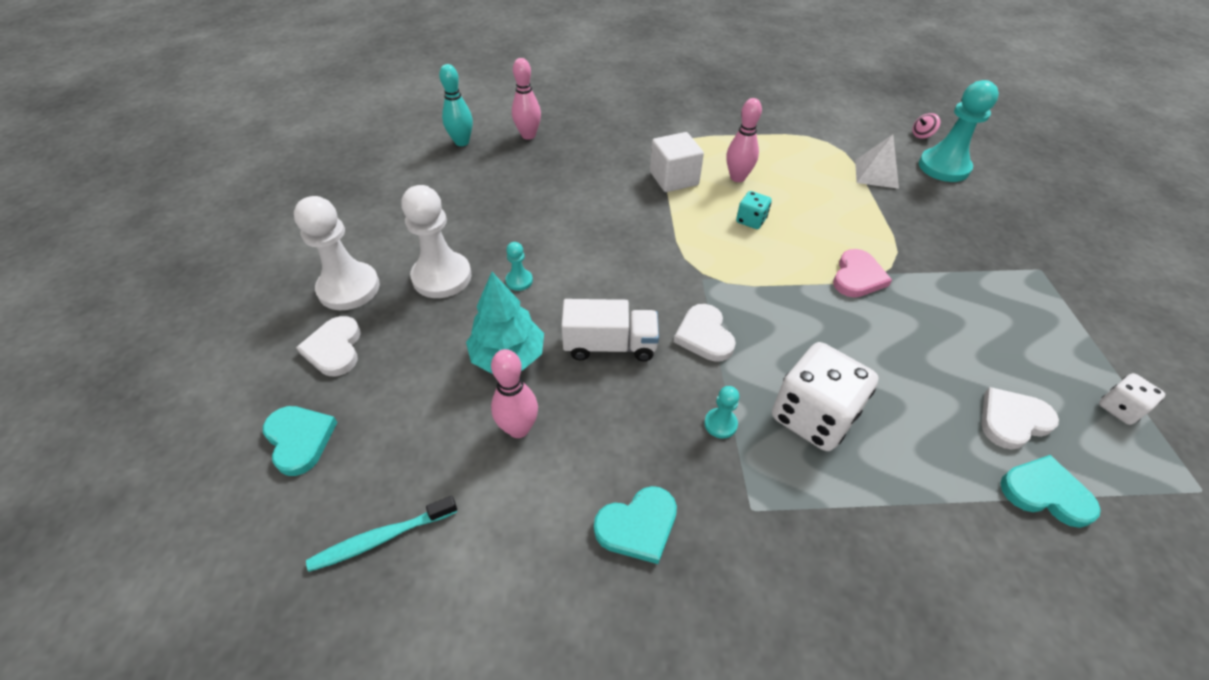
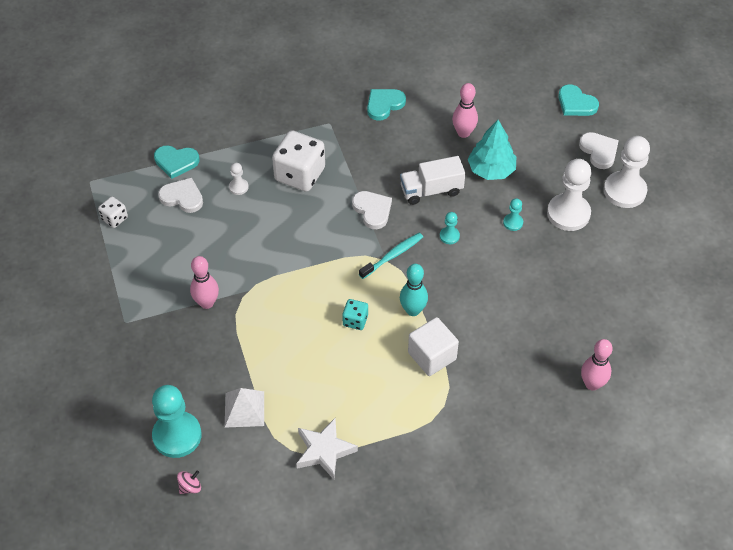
camera: 165 degrees right, 5 degrees up
(381, 538) = (502, 76): turquoise toothbrush -> turquoise toothbrush (392, 256)
(462, 142) = (649, 358): turquoise bowling pin -> turquoise bowling pin (413, 310)
(720, 424) = (352, 159): turquoise pawn -> turquoise pawn (449, 236)
(737, 177) = (374, 371): pink bowling pin -> pink bowling pin (207, 303)
(795, 136) = (324, 451): none -> white star
(857, 277) = (268, 282): pink heart -> none
(917, 417) = (238, 187): none -> white pawn
(1012, 420) = (182, 197): white heart -> white heart turned 120 degrees counterclockwise

